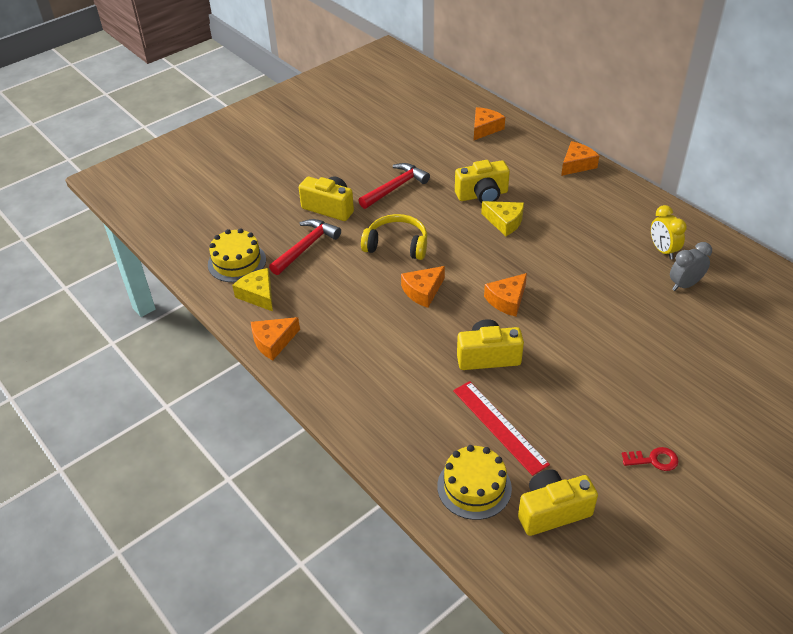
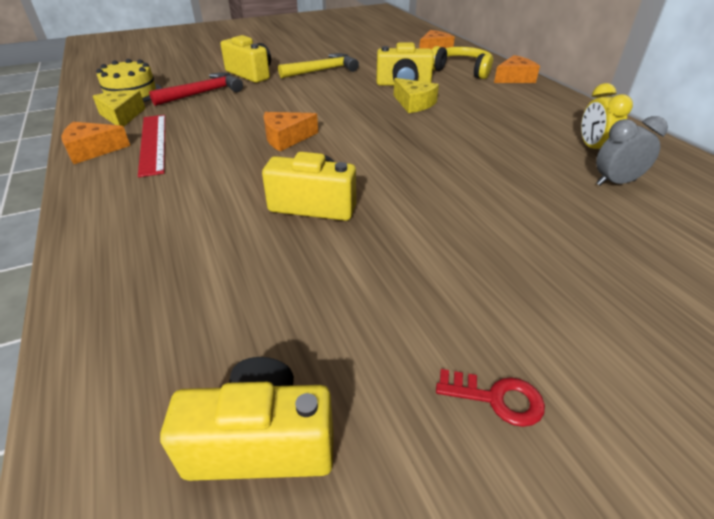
camera: 15 degrees right, 5 degrees down
(395, 187) = (322, 70): red hammer -> yellow hammer
(397, 245) = (290, 103): yellow headphones -> yellow headphones (462, 70)
(474, 487) = (166, 360): yellow cake -> none
(499, 426) = (269, 285): red ruler -> red ruler (153, 143)
(507, 300) = (375, 160): orange cheese -> none

